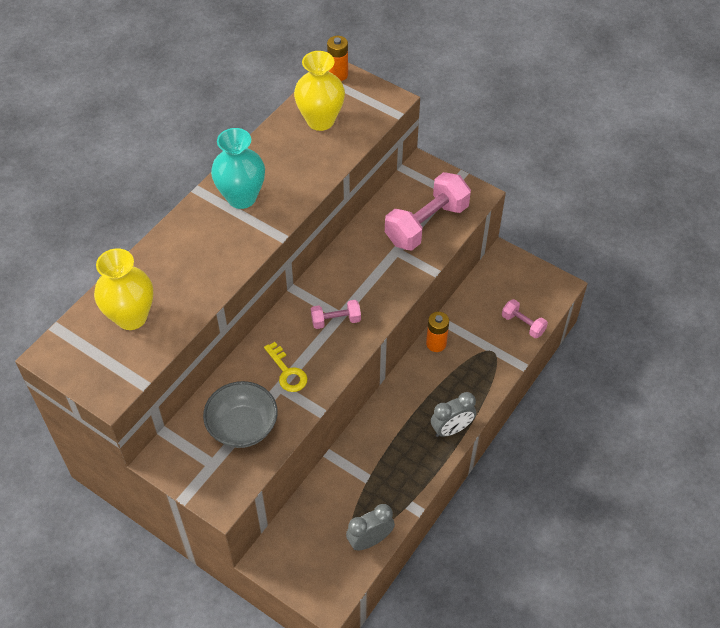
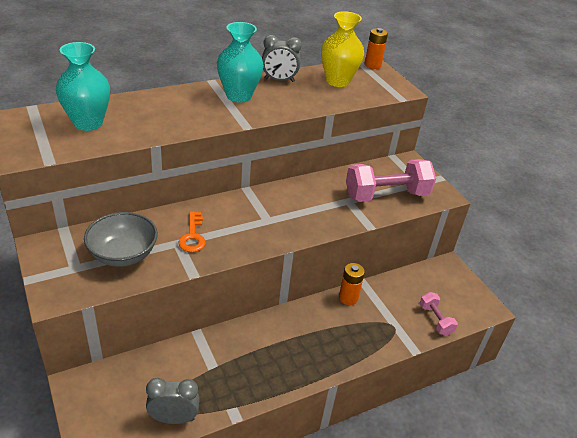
camera: 25 degrees right, 15 degrees down
(131, 317) = (88, 123): yellow vase -> turquoise vase
(287, 372) = (192, 236): yellow key -> orange key
(336, 320) = (261, 221): pink dumbbell -> none
(451, 429) = (315, 367): grey clock -> grey clock (279, 80)

